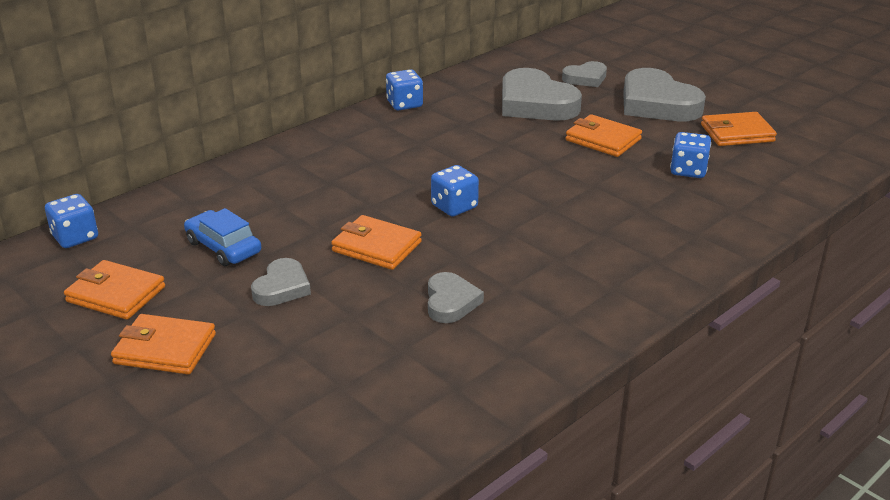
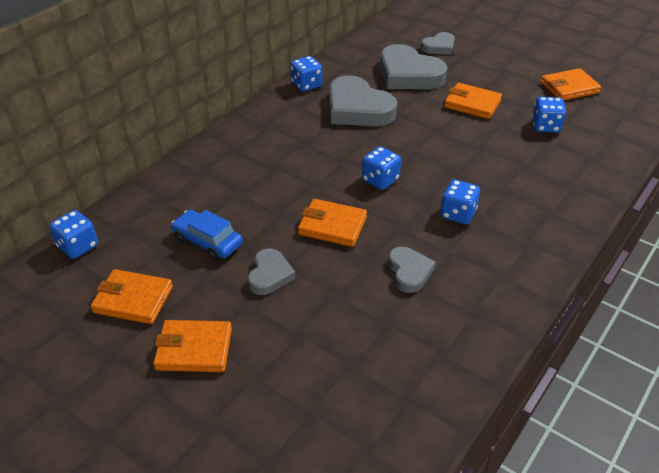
camera: 10 degrees left, 10 degrees up
(536, 250) = (458, 214): none -> blue dice
(657, 104) = (501, 66): grey heart -> grey heart (358, 109)

